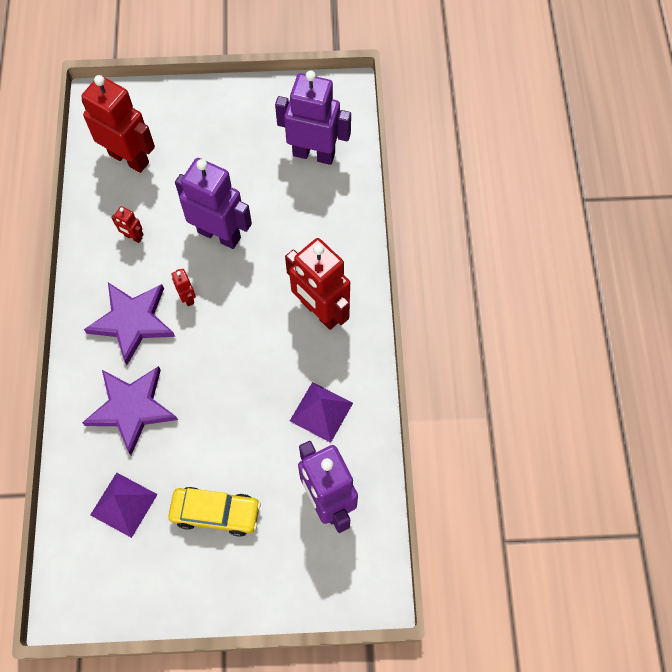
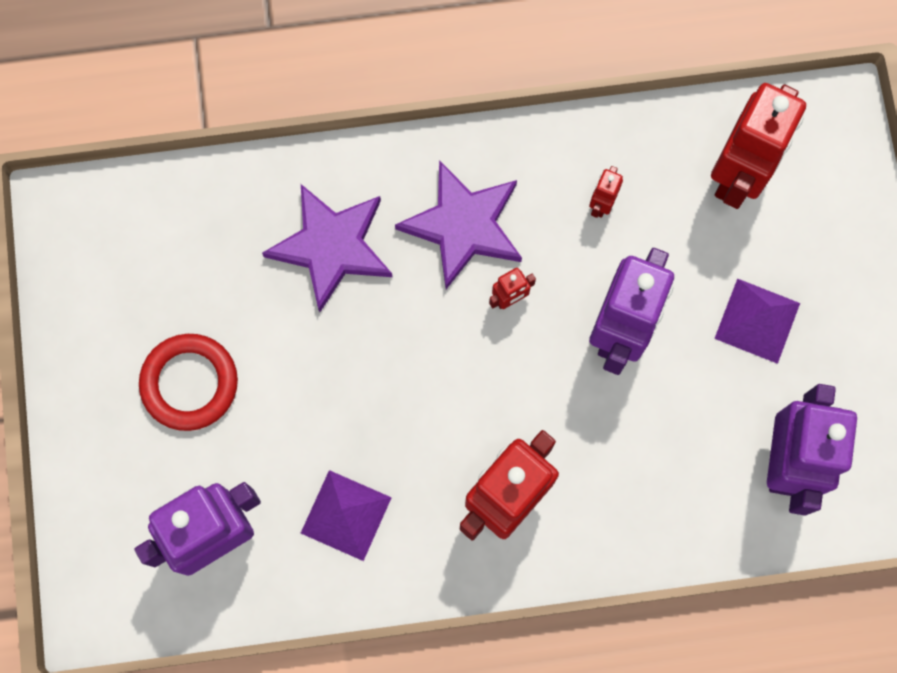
camera: 85 degrees right, 10 degrees up
(124, 504) = (195, 259): purple pyramid -> purple pyramid (757, 321)
(216, 513) = (189, 383): yellow car -> red ring

